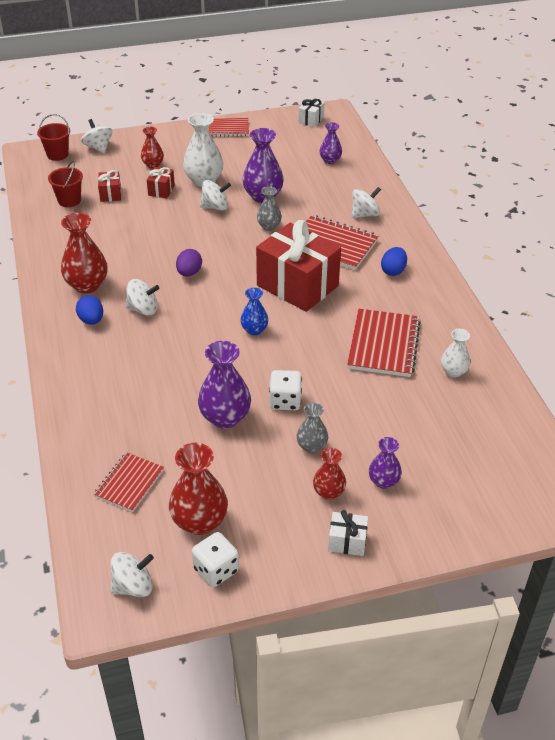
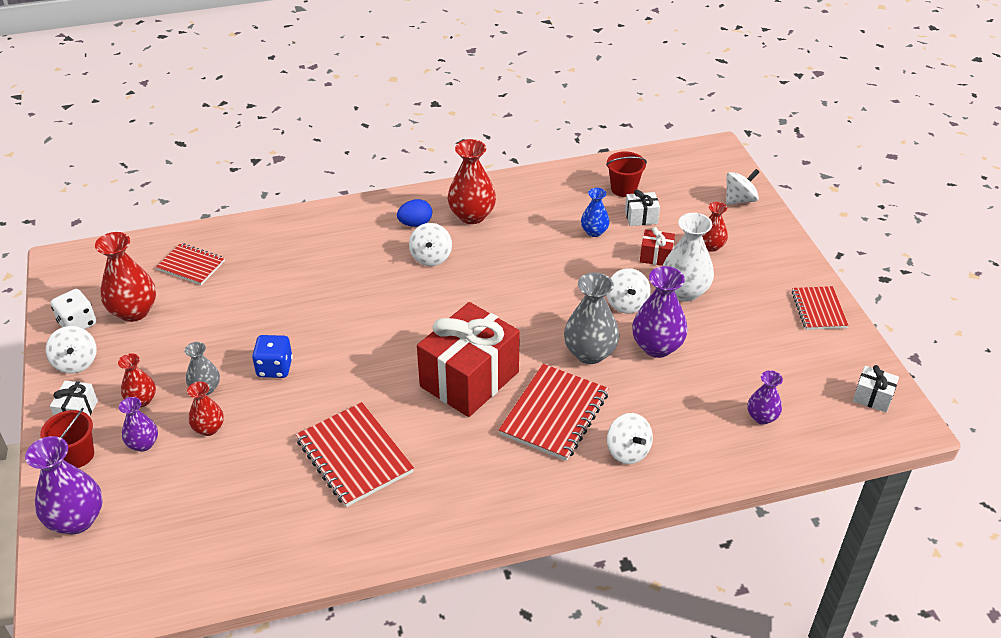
camera: 90 degrees right, 0 degrees up
(57, 155) = (716, 171): red bucket -> red bucket (77, 455)
(110, 194) = (641, 217): red gift -> white gift
(133, 586) = (79, 276): white spinning top -> white spinning top (76, 362)
(189, 273) = (493, 288): purple egg -> none
(225, 417) = (260, 323): purple vase -> purple vase (77, 520)
(254, 330) = (391, 342): blue vase -> blue vase (594, 232)
(269, 226) = (590, 353): grey vase -> grey vase, size x1.71
(285, 401) = (274, 368): white dice -> blue dice
(361, 437) = (209, 428): none -> red vase
(383, 345) = (354, 456): red notebook -> red notebook turned 45 degrees clockwise
(393, 271) = (499, 475): blue egg -> none
(453, 371) = (298, 522): white vase -> none

